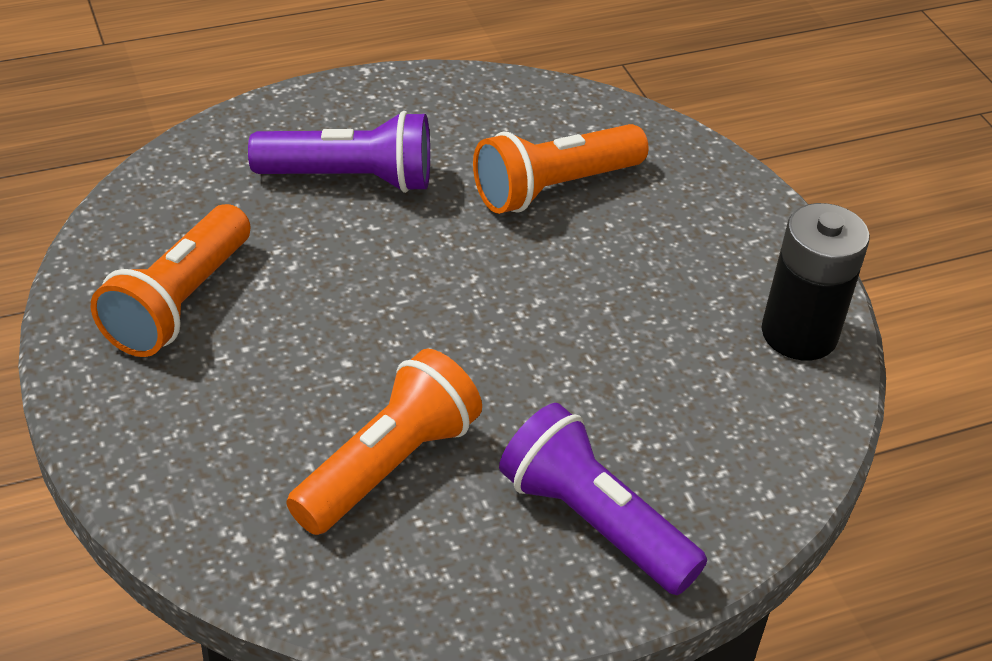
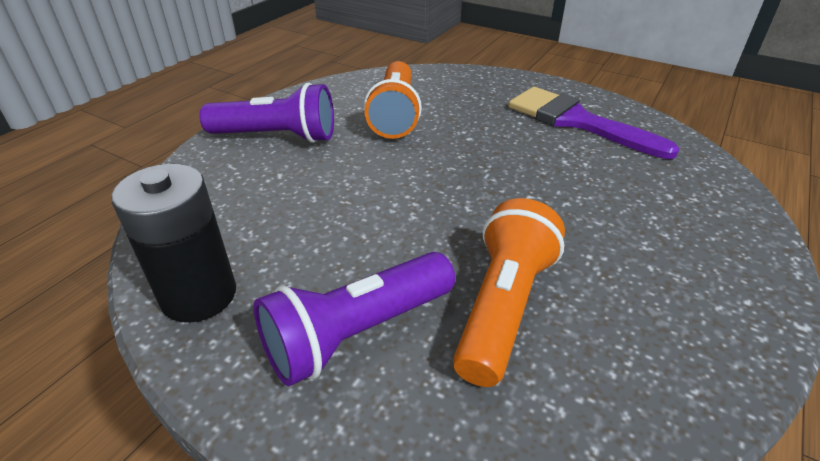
camera: 145 degrees right, 5 degrees down
(179, 302) = (577, 121): orange flashlight -> purple brush
(350, 178) = (630, 222): purple flashlight -> purple flashlight (357, 333)

